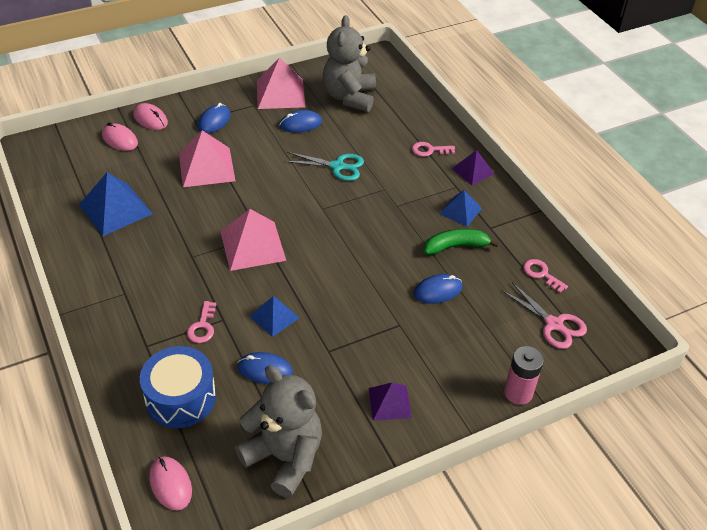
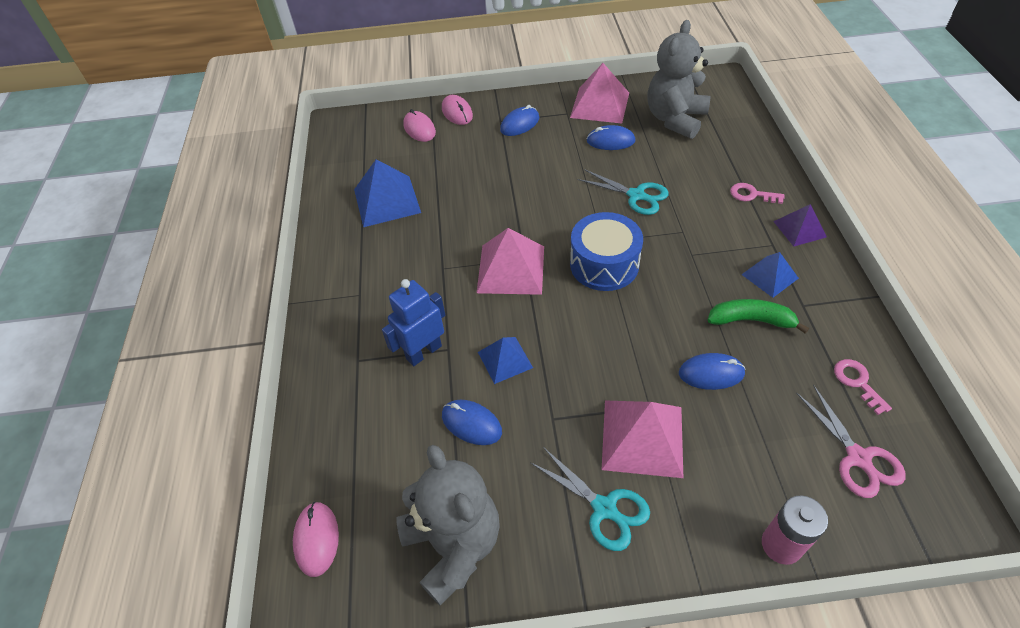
camera: 25 degrees right, 5 degrees up
(180, 398) = (368, 433): blue drum -> blue drum (604, 264)
(202, 326) = (423, 352): pink key -> blue robot
(206, 167) = (494, 172): pink pyramid -> pink pyramid (642, 437)
(389, 402) = (605, 508): purple pyramid -> turquoise scissors

